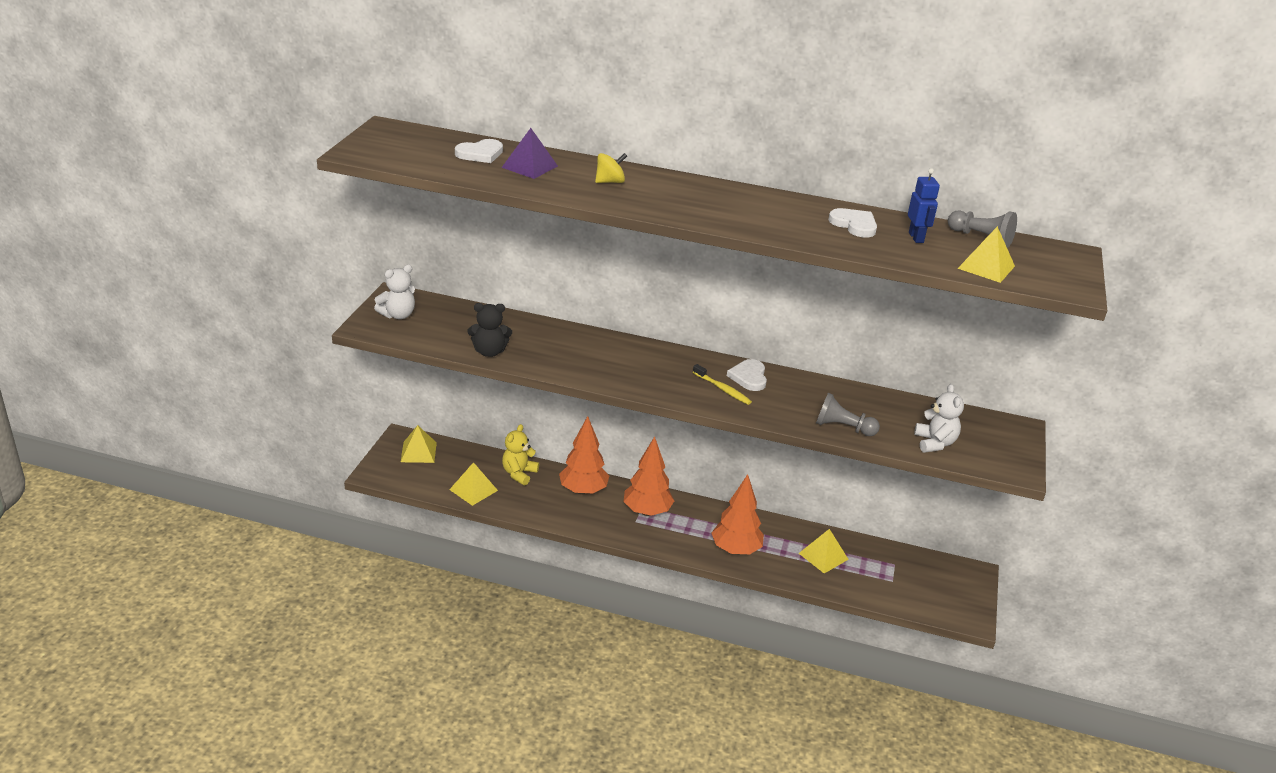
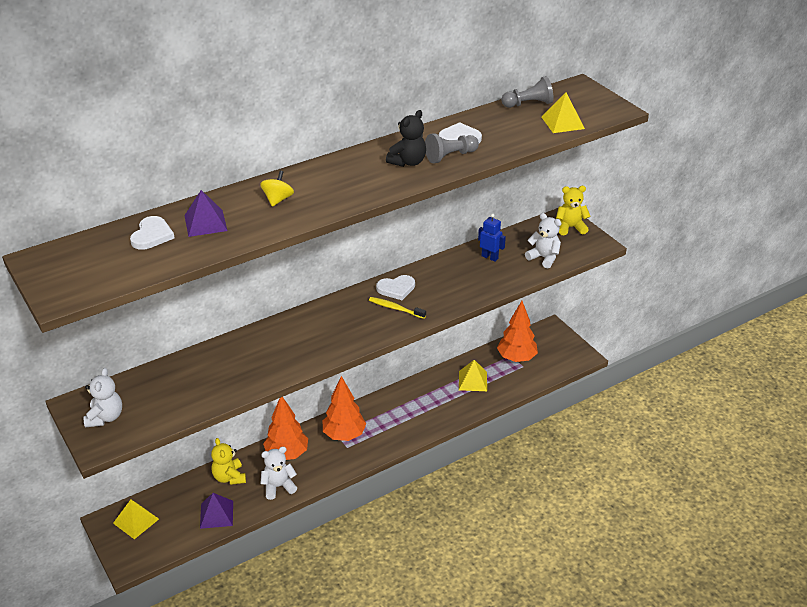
camera: 45 degrees left, 5 degrees up
(473, 490) = (216, 514): yellow pyramid -> purple pyramid
(489, 352) = (218, 394): black teddy bear -> black teddy bear (408, 162)
(542, 507) = (278, 486): none -> white teddy bear
(722, 389) = (395, 308): yellow toothbrush -> yellow toothbrush turned 150 degrees counterclockwise
(735, 550) = (425, 417): orange tree -> orange tree (516, 358)
(749, 377) = (396, 289): white heart -> white heart turned 60 degrees counterclockwise
(843, 427) = (491, 283): grey pawn -> grey pawn (450, 156)
(916, 237) = (501, 125): blue robot -> blue robot (490, 257)
(1010, 439) = (570, 227): none -> yellow teddy bear

